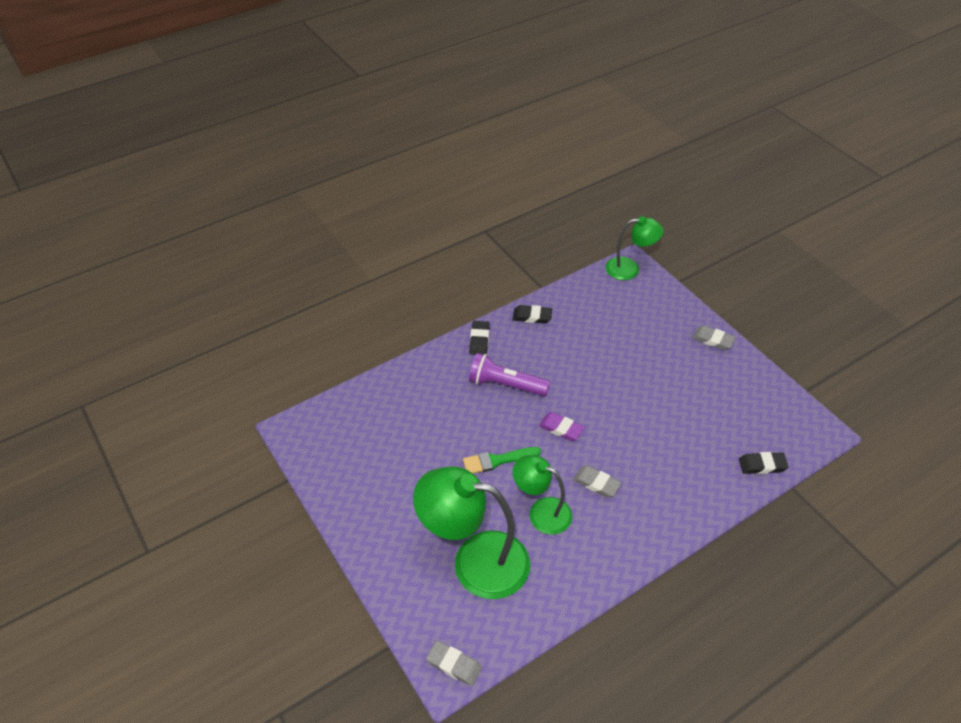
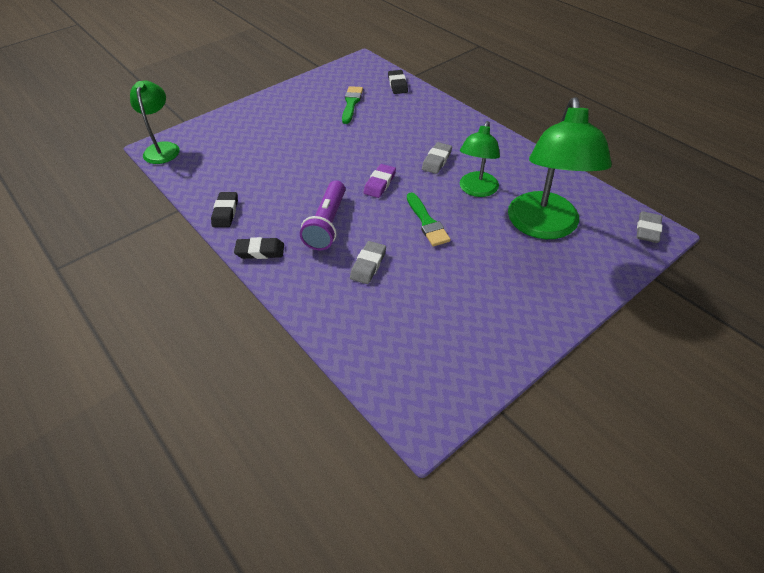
camera: 95 degrees left, 0 degrees up
(713, 340) = (266, 103): grey eraser -> grey eraser (368, 265)
(715, 415) = (351, 103): none -> green brush

